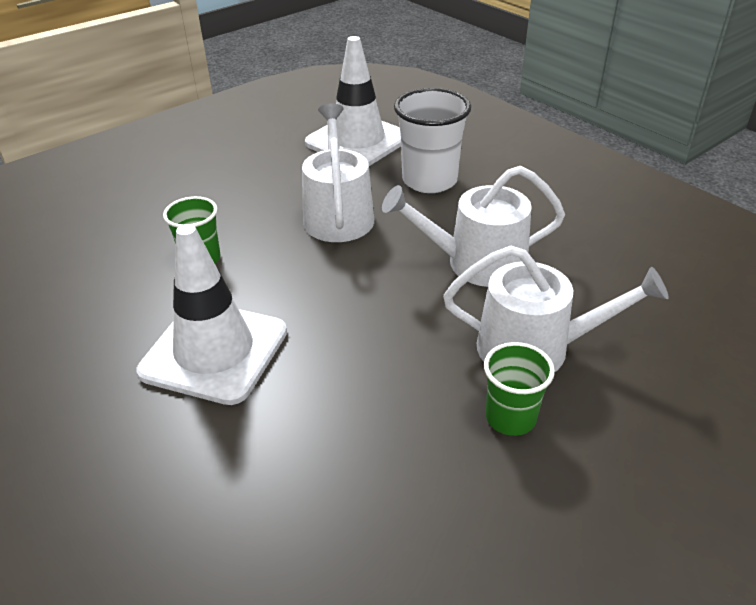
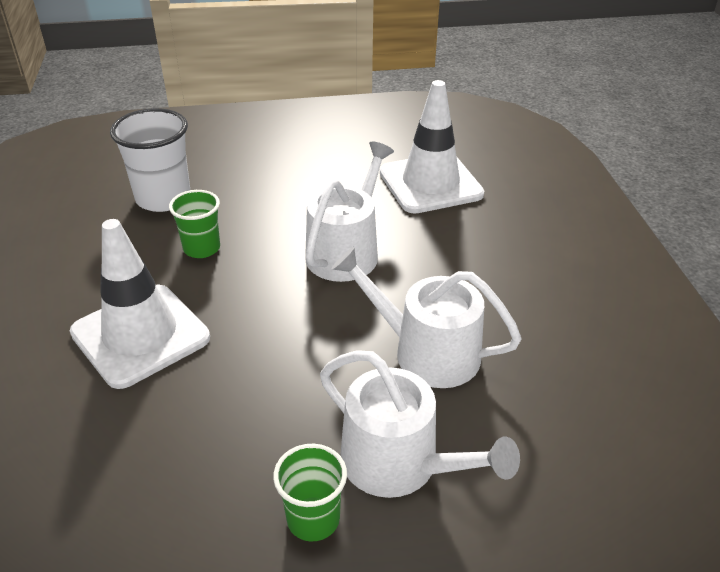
camera: 30 degrees right, 0 degrees up
(429, 180) = (461, 249): white cup -> white cup (163, 198)

